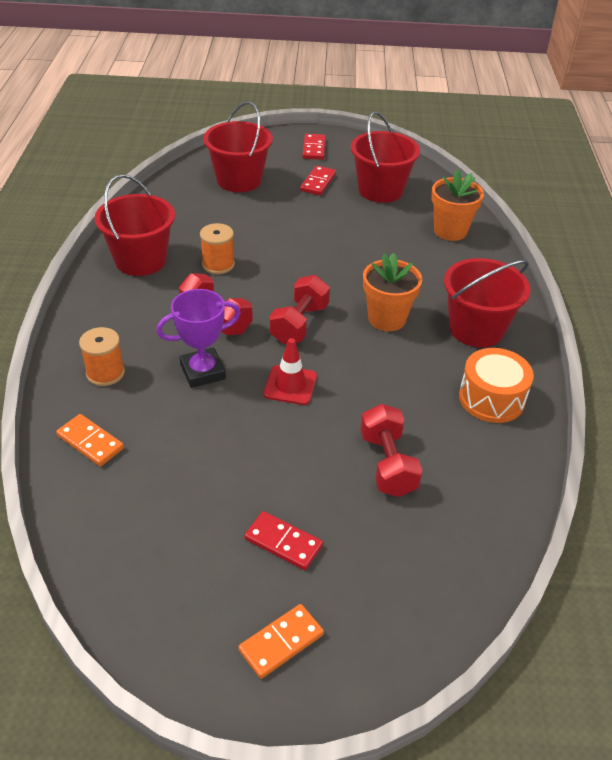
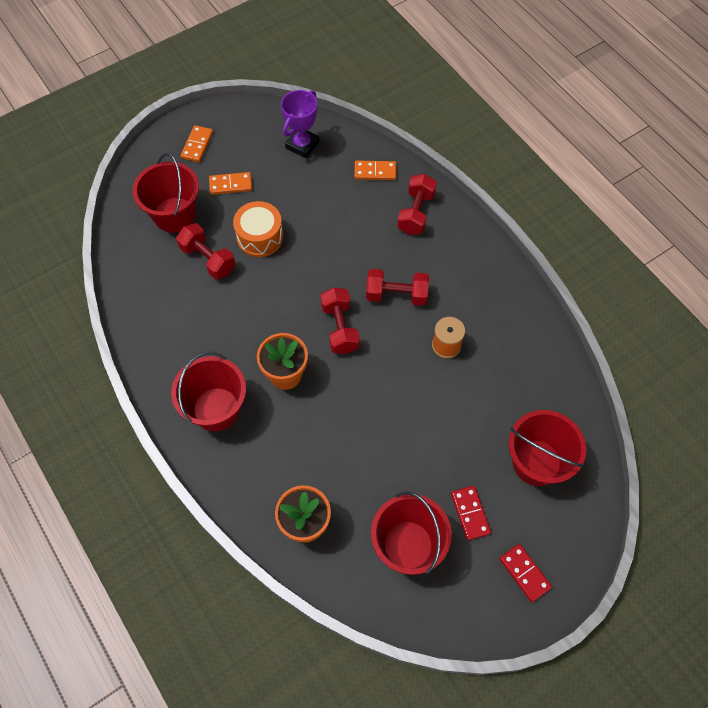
camera: 145 degrees right, 20 degrees up
(105, 373) = (416, 213): orange spool -> red dumbbell
(141, 260) = (501, 311): red bucket -> red bucket (174, 215)
(203, 372) = (363, 250): purple trophy -> purple trophy (302, 145)
(283, 542) = (230, 184): red domino -> orange domino
(290, 385) = (304, 275): red traffic cone -> none
(491, 398) = (173, 348): orange drum -> orange drum (260, 237)

